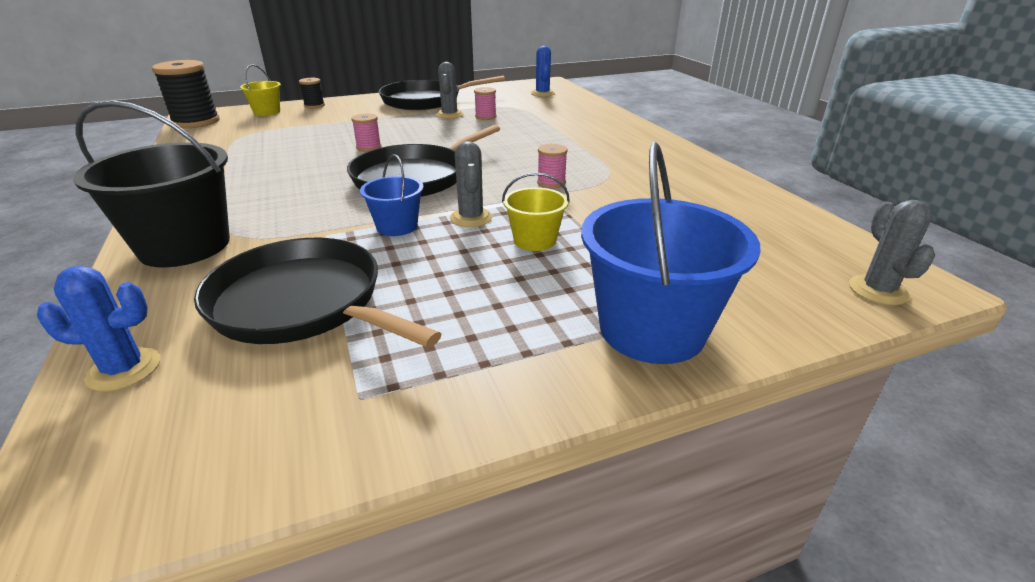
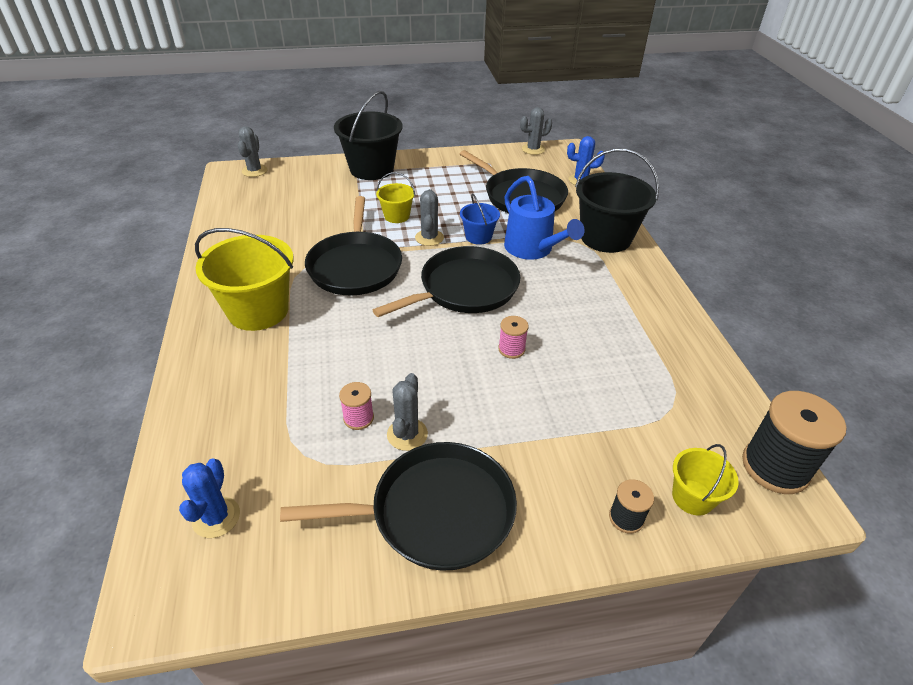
camera: 170 degrees left, 10 degrees up
(190, 495) = (533, 149): none -> grey cactus
(316, 219) = (533, 249): none -> blue watering can
(551, 183) = (355, 266): pink spool -> black pan
(616, 148) = (258, 310): none -> yellow bucket
(652, 329) = (371, 169): blue bucket -> black bucket

